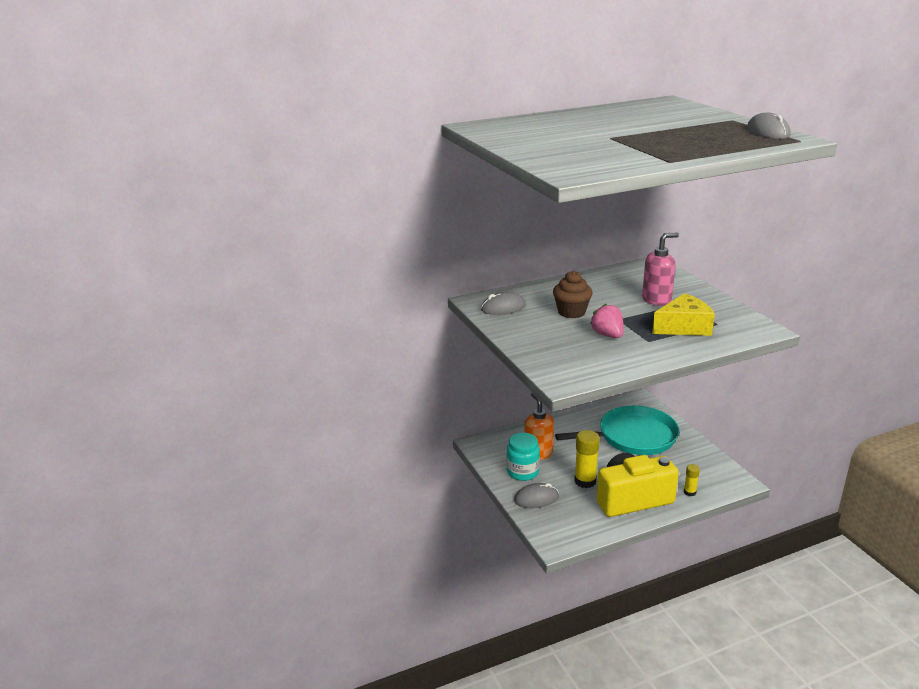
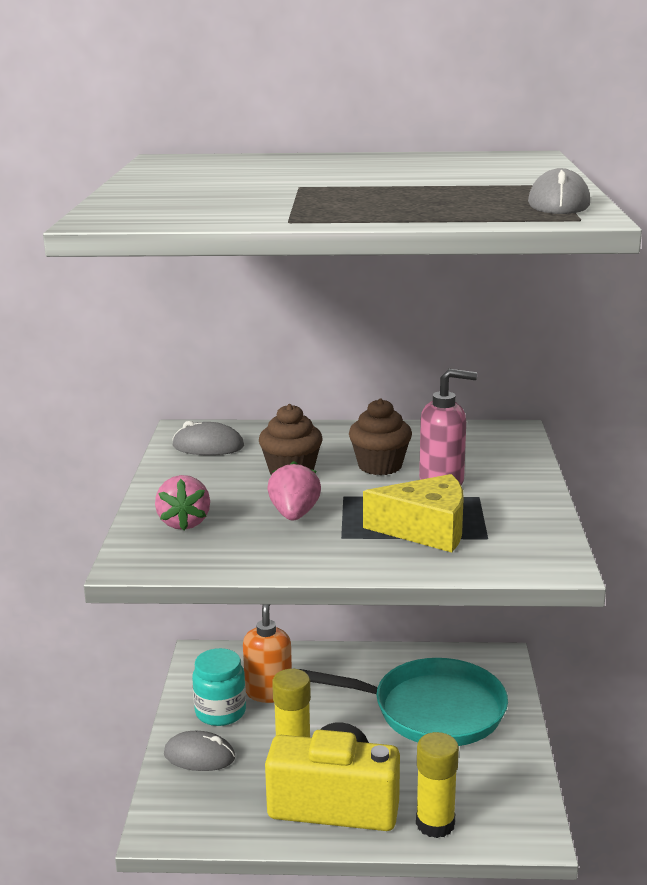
camera: 25 degrees right, 5 degrees down
(556, 354) = (184, 523): none -> pink strawberry
(613, 298) = (380, 466): none -> brown cupcake
(689, 492) = (435, 824): yellow glue stick -> yellow glue stick, size x1.82

